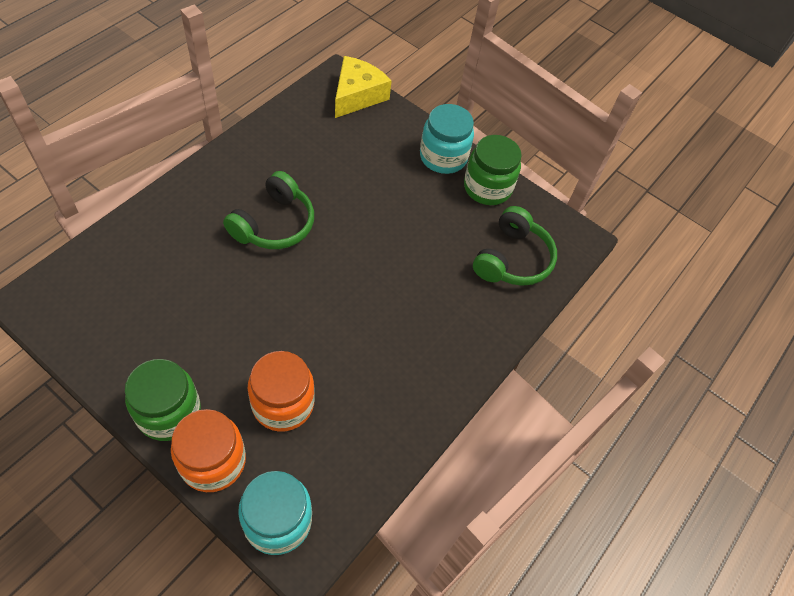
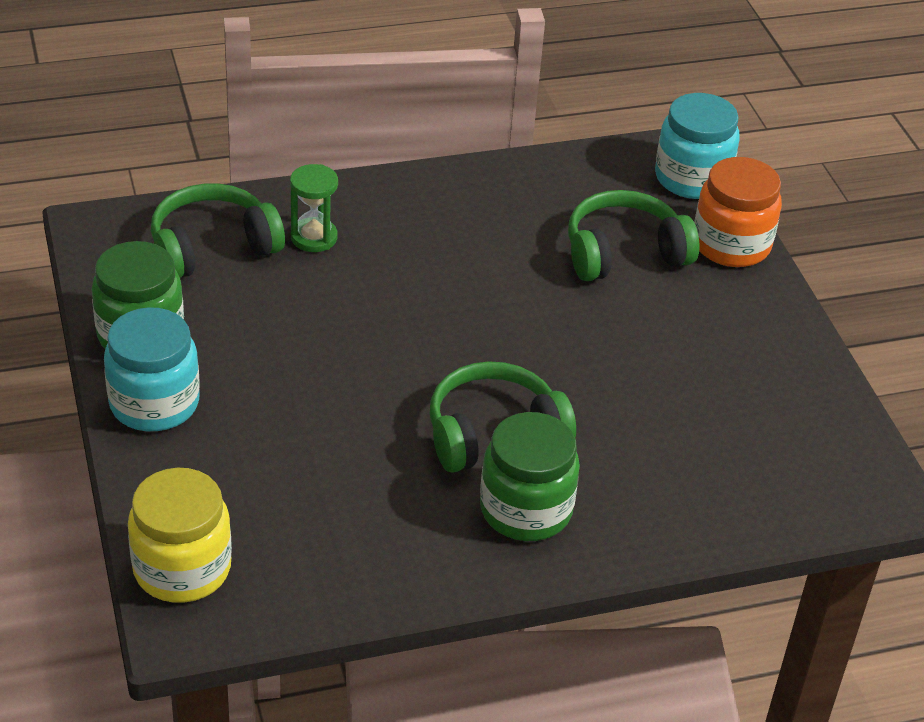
camera: 140 degrees left, 15 degrees down
(169, 412) = (758, 303): green jar -> green jar (526, 510)
(283, 404) = (624, 253): orange jar -> green headphones
(357, 95) = (182, 568): yellow cheese -> yellow jar
(470, 298) = (314, 237): none -> green hourglass

